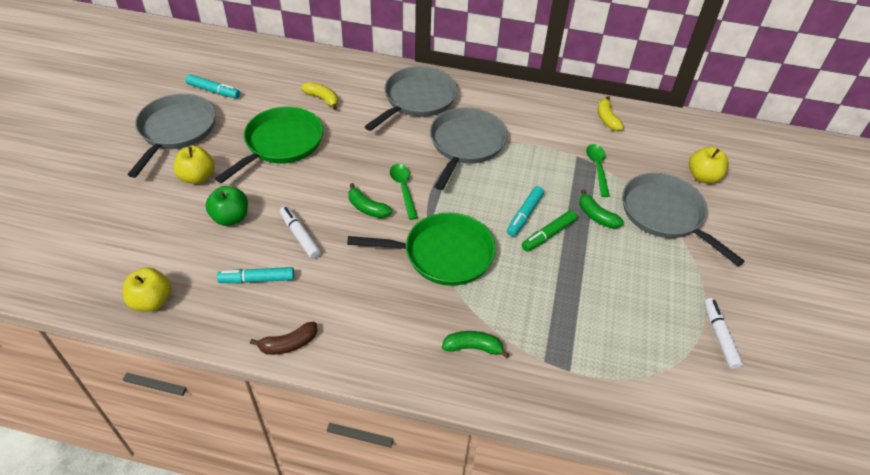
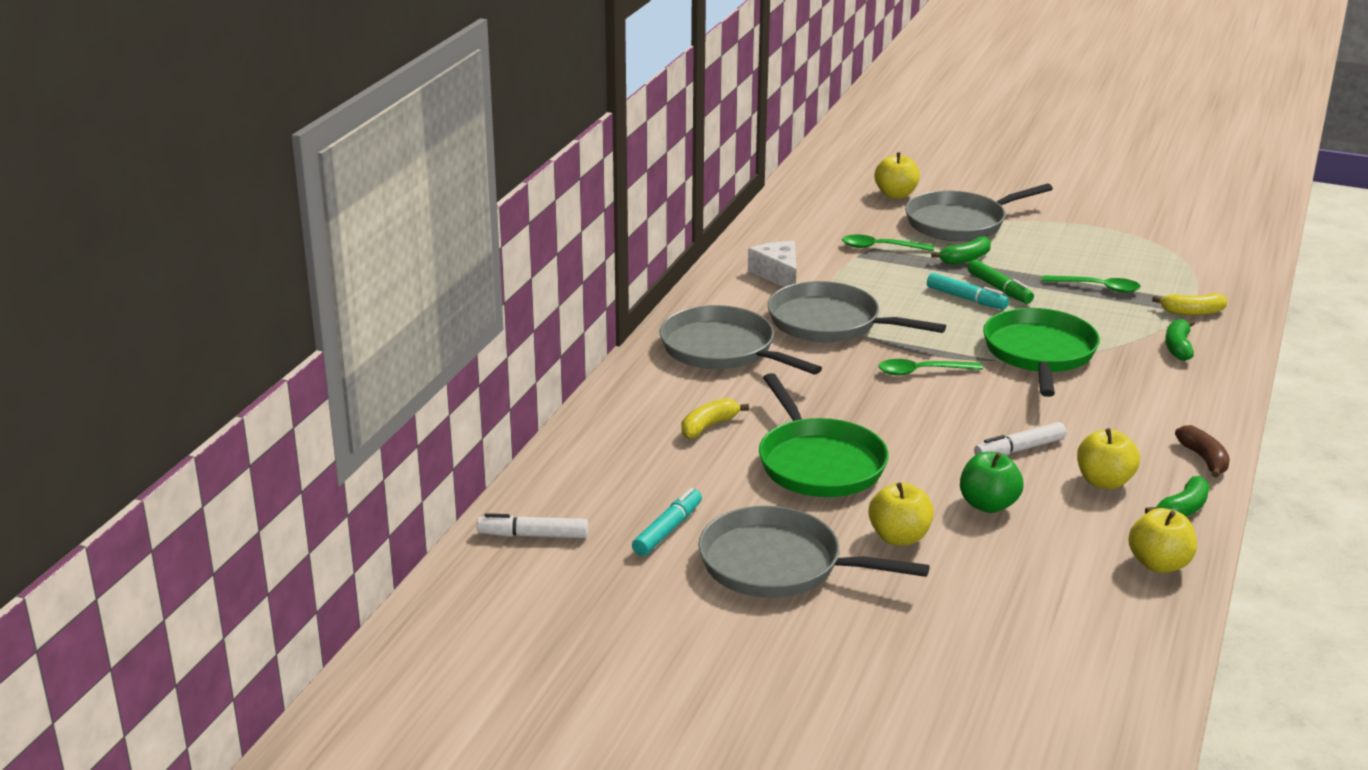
camera: 80 degrees left, 20 degrees down
(257, 279) = (1104, 482): turquoise marker -> yellow apple
(281, 143) = (819, 463): green pan -> green pan turned 150 degrees counterclockwise
(367, 208) = (961, 399): green banana -> green banana (1182, 509)
(532, 118) = (778, 274): none -> white cheese
(572, 300) = (1098, 288): none -> green spoon
(607, 119) = (784, 229): yellow banana -> yellow banana (1192, 312)
(719, 336) = (1131, 225): white marker -> white marker (533, 535)

